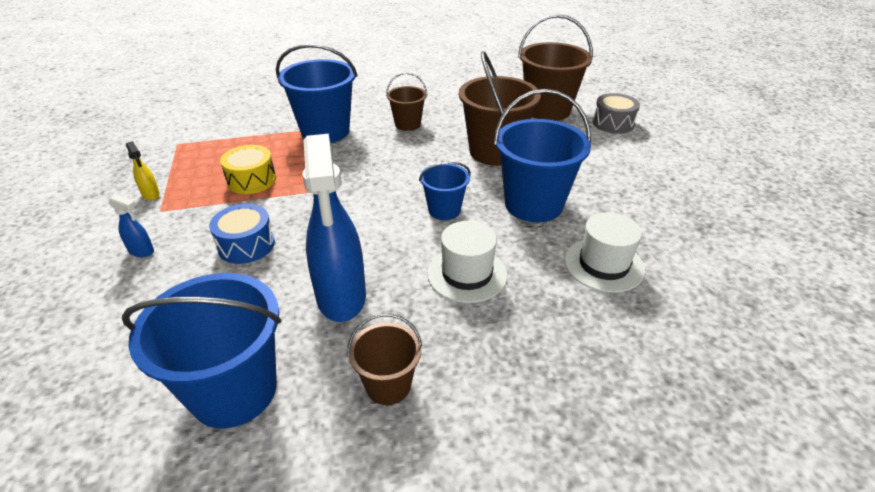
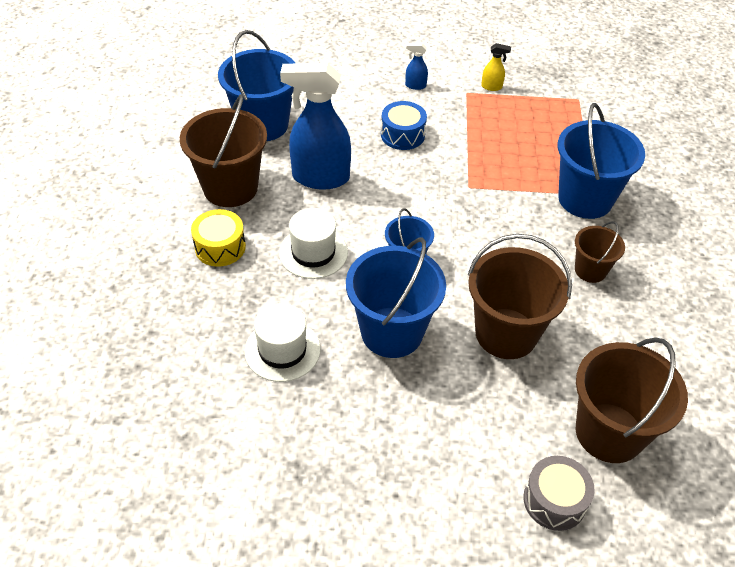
camera: 105 degrees right, 10 degrees up
(142, 251) = (415, 86): blue spray bottle -> blue spray bottle turned 60 degrees clockwise
(151, 194) = (492, 87): yellow spray bottle -> yellow spray bottle turned 150 degrees counterclockwise
(251, 180) = (498, 142): yellow drum -> yellow drum (220, 247)
(388, 385) = (230, 188): brown bucket -> brown bucket, size x1.82

